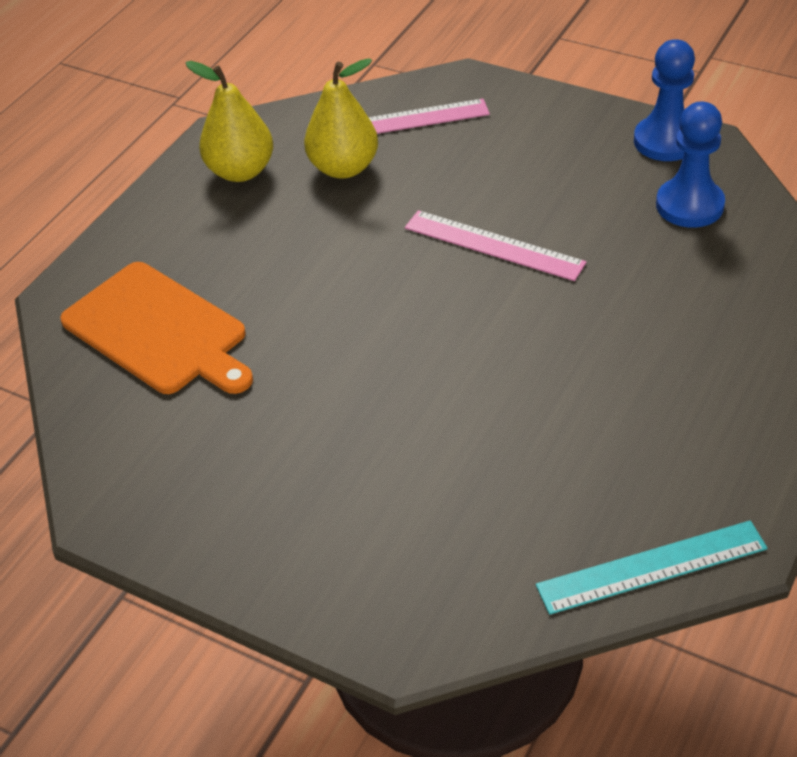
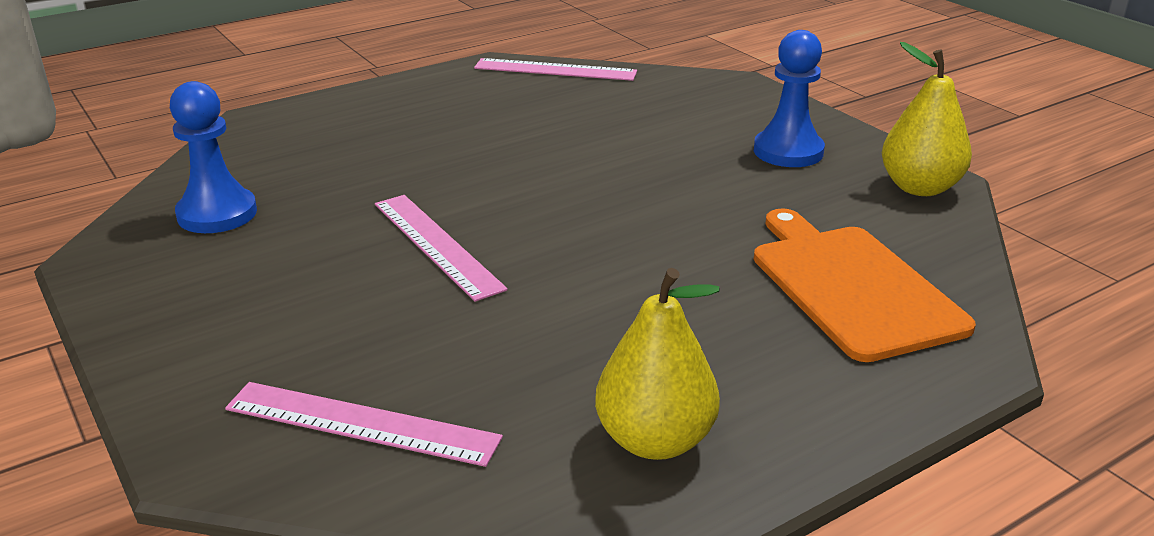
camera: 155 degrees left, 15 degrees down
(343, 168) = (509, 387): yellow pear -> yellow pear (919, 187)
(652, 567) = (555, 70): turquoise ruler -> pink ruler
(665, 141) = (129, 274): blue pawn -> blue pawn (788, 151)

